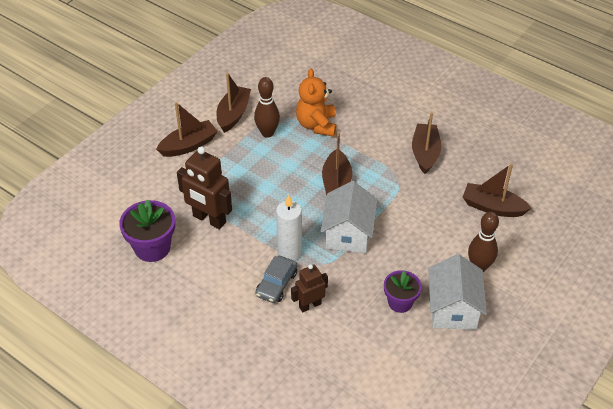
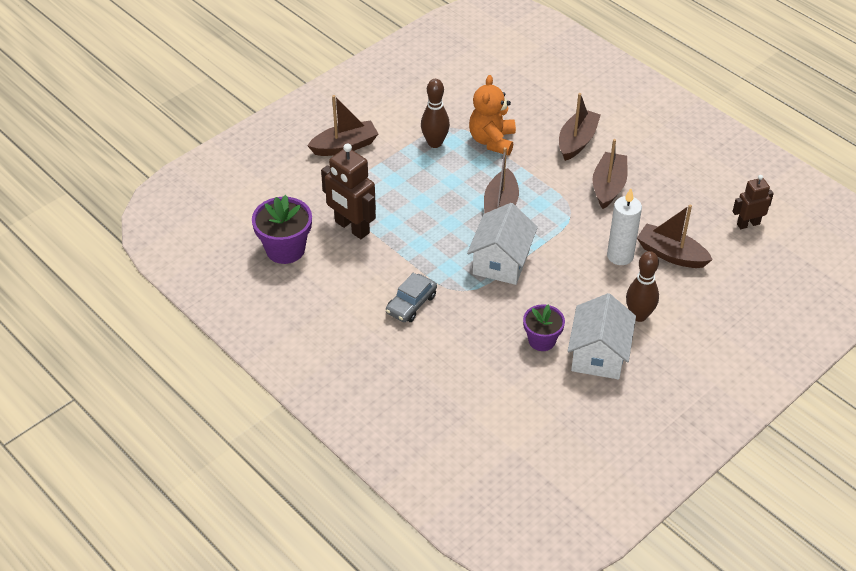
camera: 10 degrees right, 0 degrees up
(233, 114) = (401, 118): brown boat -> brown boat (577, 141)
(289, 252) = (432, 273): white candle -> white candle (620, 256)
(310, 305) = (442, 330): brown robot -> brown robot (748, 224)

